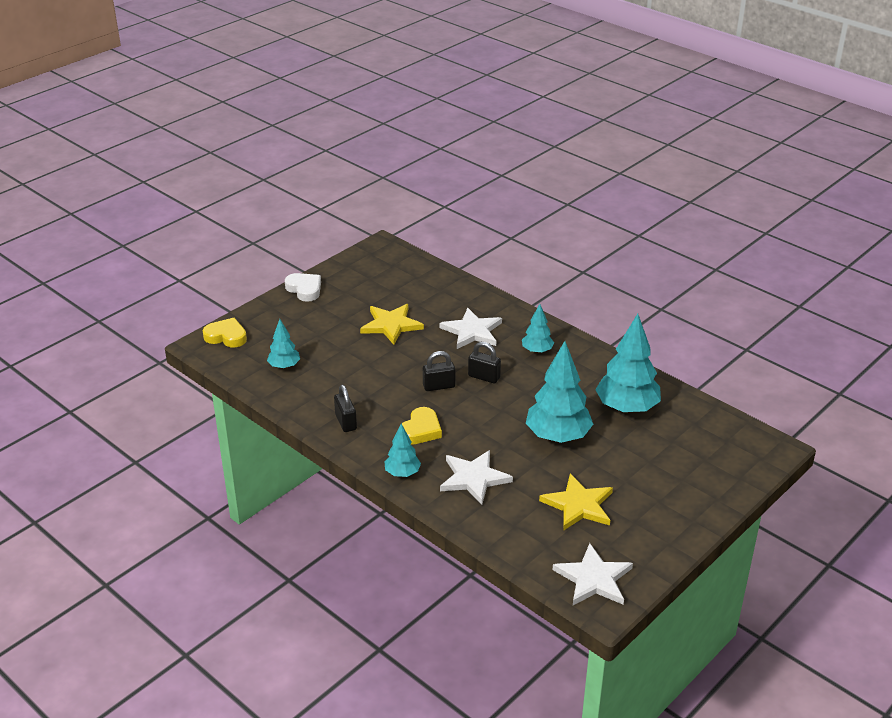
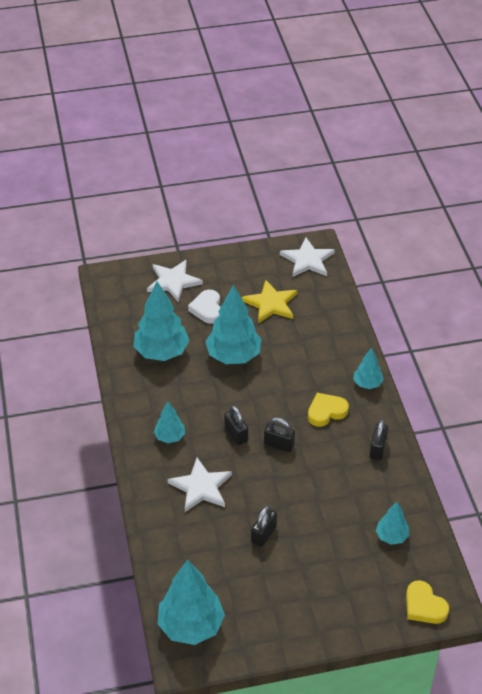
camera: 145 degrees left, 10 degrees up
(304, 289) = (309, 633): white heart -> white heart (207, 309)
(391, 325) = (263, 534): yellow star -> black padlock
(393, 261) = (191, 625): none -> turquoise tree
(474, 478) = (321, 355): white star -> white star (173, 282)

